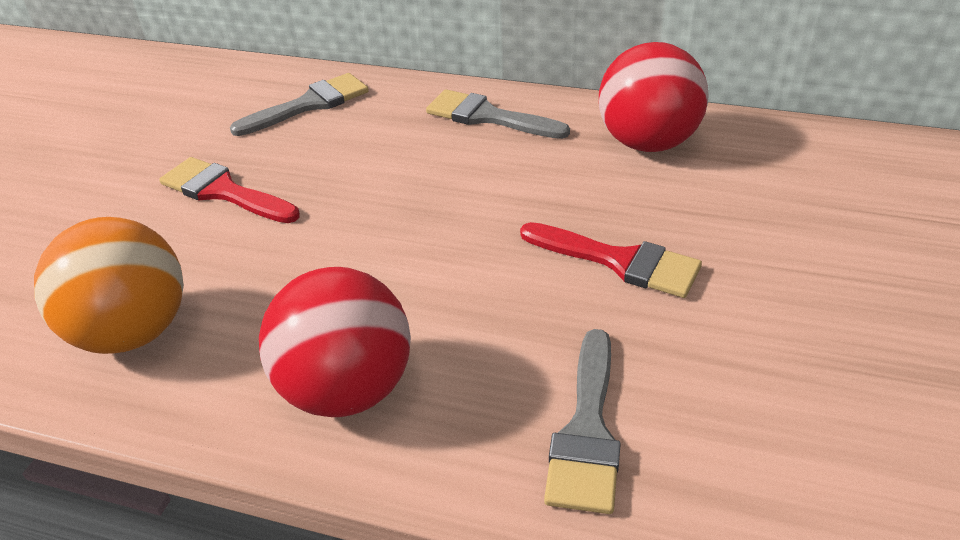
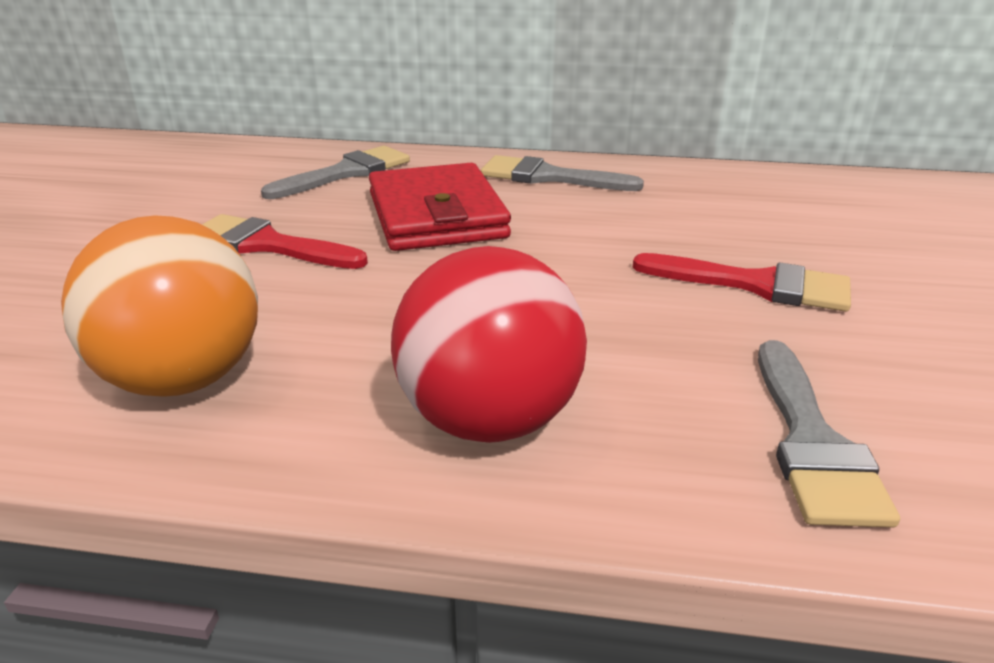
camera: 10 degrees left, 10 degrees down
(372, 163) = (437, 216): none -> red wallet
(647, 143) = (728, 191): red ball -> none

